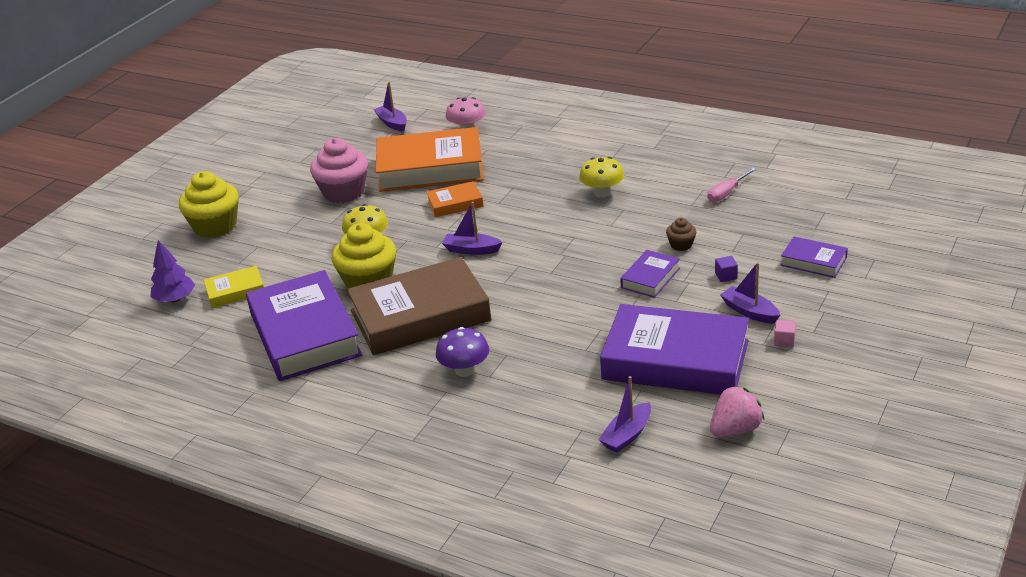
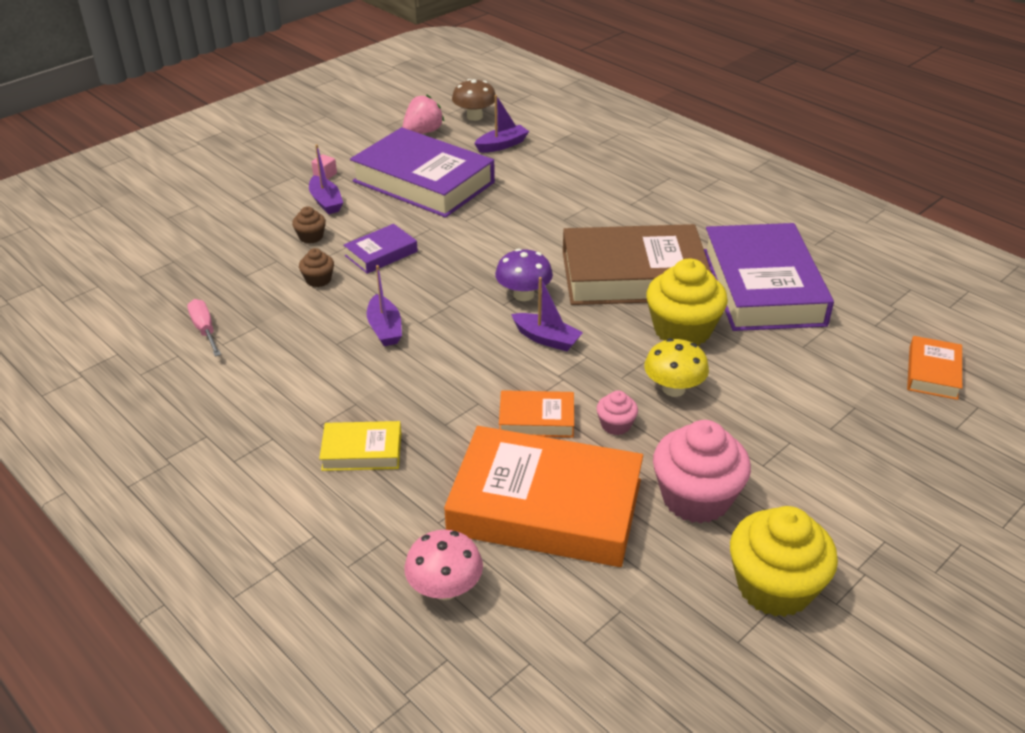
camera: 165 degrees left, 5 degrees up
(175, 299) = (933, 373): purple tree -> orange book
(215, 226) = (906, 488): yellow cupcake -> yellow cupcake (774, 587)
(235, 291) = (852, 362): yellow book -> yellow book (362, 451)
(392, 123) = (574, 670): purple boat -> purple boat (385, 329)
(402, 213) = (616, 425): none -> pink cupcake
(464, 370) = (607, 216): purple mushroom -> purple mushroom (523, 295)
(602, 193) = (339, 376): yellow mushroom -> none
(693, 475) = (474, 116): none -> brown mushroom
(726, 193) = (204, 329): pink screwdriver -> pink screwdriver turned 90 degrees counterclockwise
(726, 276) = (311, 237): purple cube -> brown cupcake
(735, 429) = (423, 132): pink strawberry -> pink strawberry turned 150 degrees clockwise
(813, 261) = (220, 229): purple book -> none

